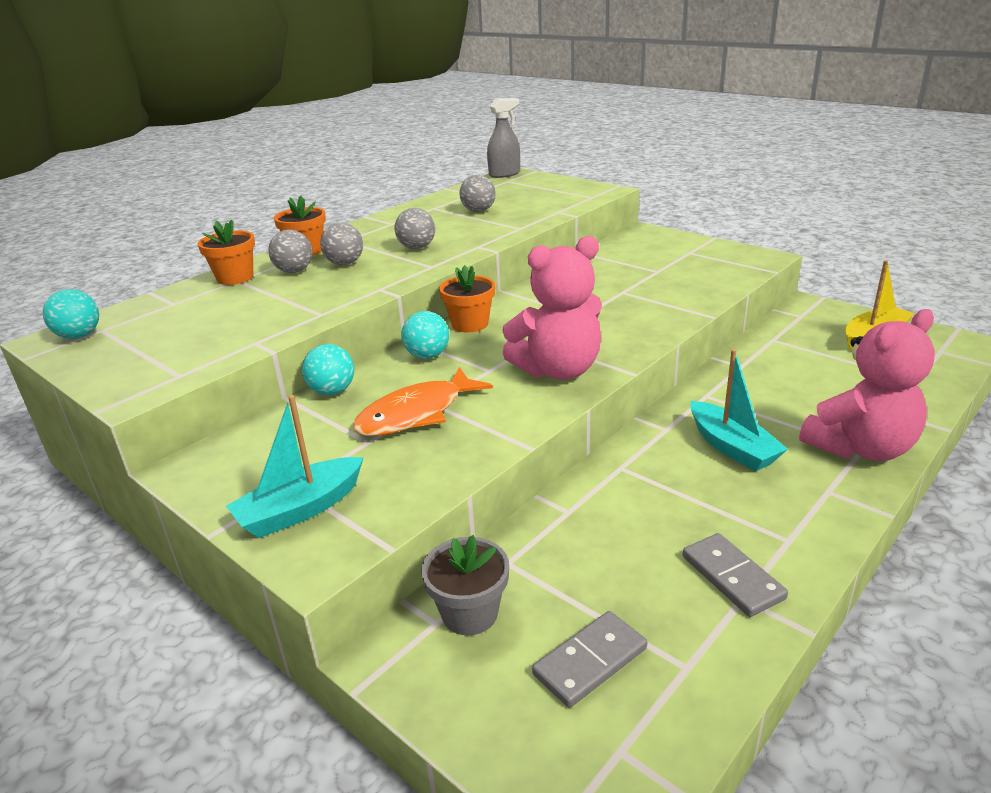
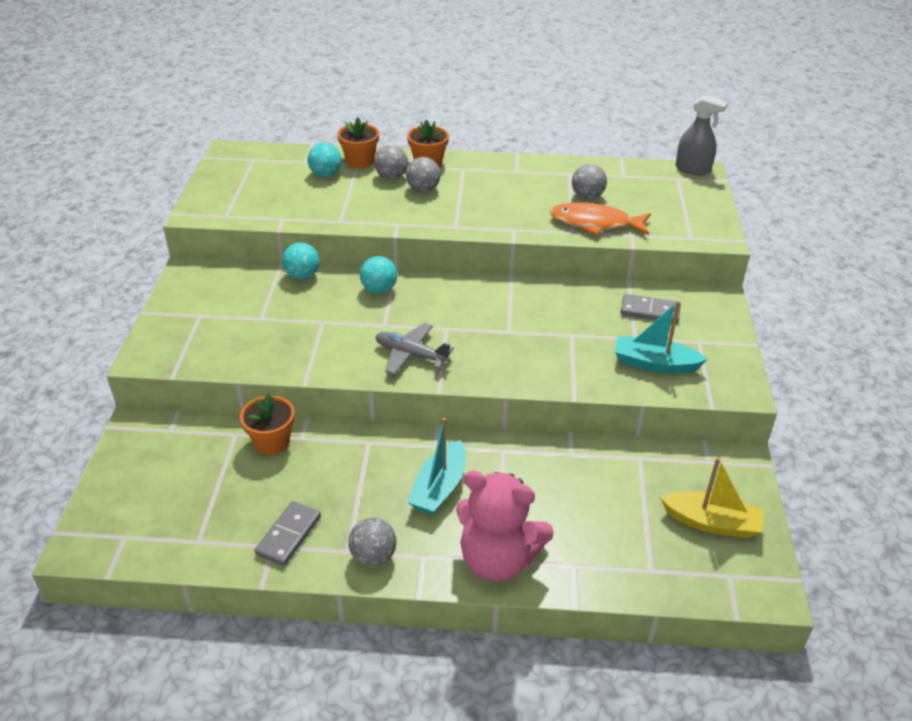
camera: 50 degrees right, 10 degrees up
(79, 336) = (240, 157): turquoise ball -> turquoise ball (325, 174)
(300, 509) = (181, 329): turquoise boat -> turquoise boat (654, 364)
(416, 414) = (304, 321): orange fish -> orange fish (595, 223)
(417, 248) = (481, 204): grey ball -> grey ball (373, 556)
(469, 613) = (185, 439): grey flower pot -> none
(470, 324) = (441, 286): orange flower pot -> orange flower pot (272, 442)
(558, 370) = (411, 355): pink teddy bear -> grey plane
(590, 661) = (178, 501): grey domino -> grey domino (650, 311)

